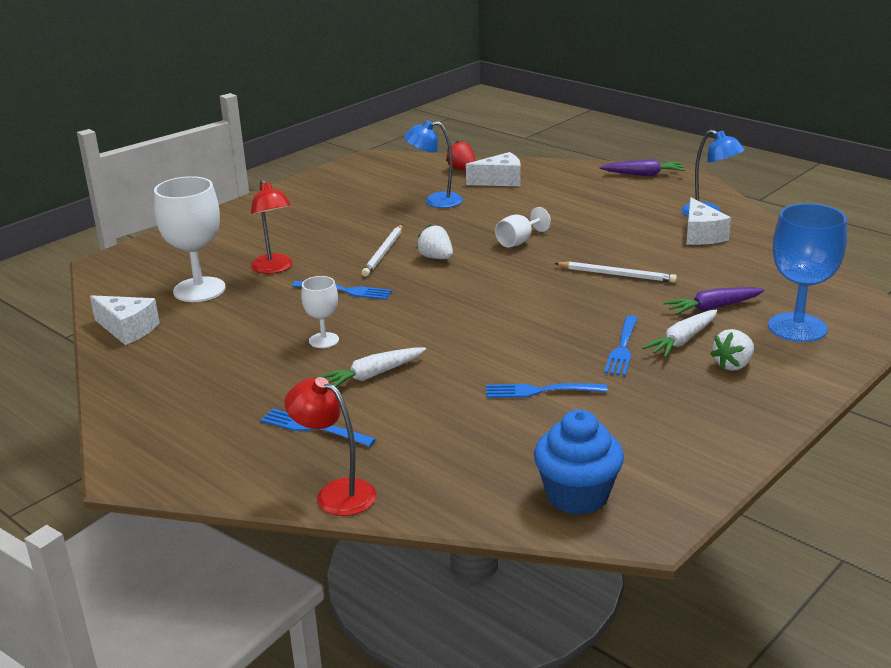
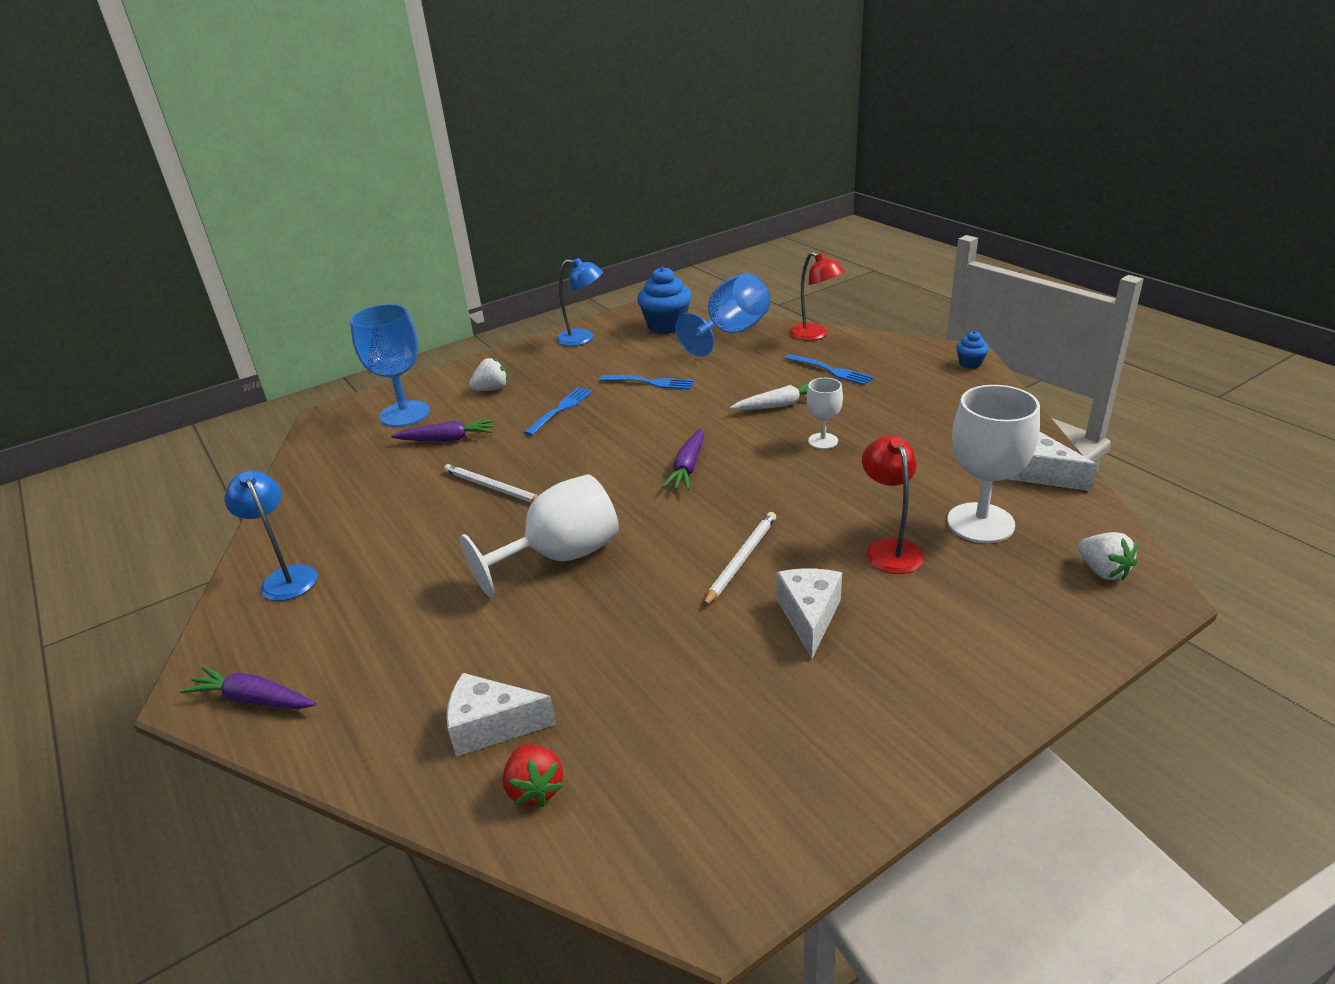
camera: 165 degrees left, 5 degrees up
(129, 455) = (970, 363): none -> blue cupcake
(345, 291) = (798, 500): blue fork -> none
(435, 201) = (630, 677): blue lamp -> blue lamp (583, 338)
(436, 258) = (676, 541): white strawberry -> white strawberry (1102, 571)
(450, 306) = (687, 467): none -> purple carrot
(466, 486) = (730, 333): none -> blue goblet
(519, 241) = (560, 556): white goblet -> white goblet, size x1.88
(682, 341) = (507, 411): white carrot -> none
(701, 235) = (342, 537): white cheese -> white cheese (809, 617)

